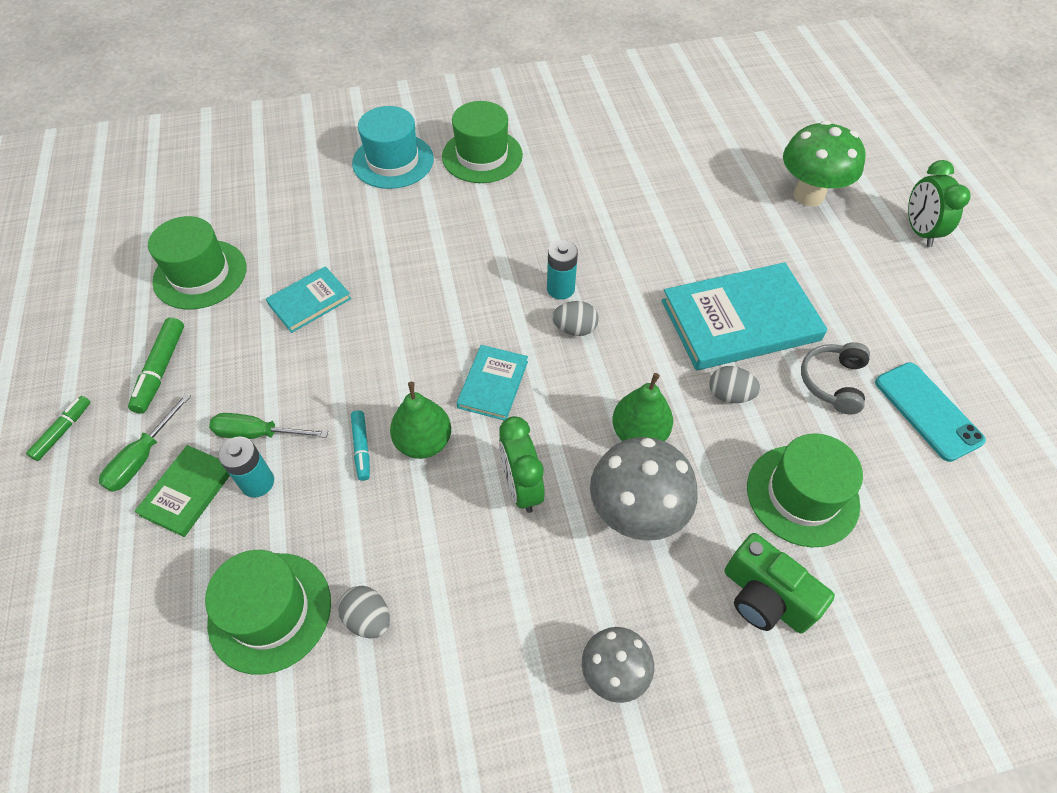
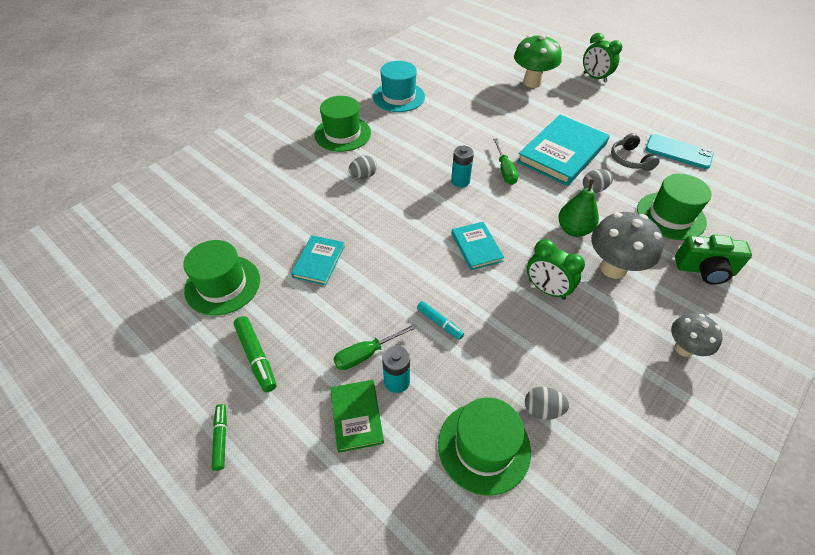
camera: 35 degrees left, 5 degrees down
(143, 457) = (302, 416): green screwdriver -> green screwdriver (505, 170)
(393, 161) = (289, 159): turquoise hat -> turquoise hat (398, 97)
(424, 442) = (471, 298): green pear -> none
(574, 329) = (489, 197): grey egg -> grey egg (363, 176)

